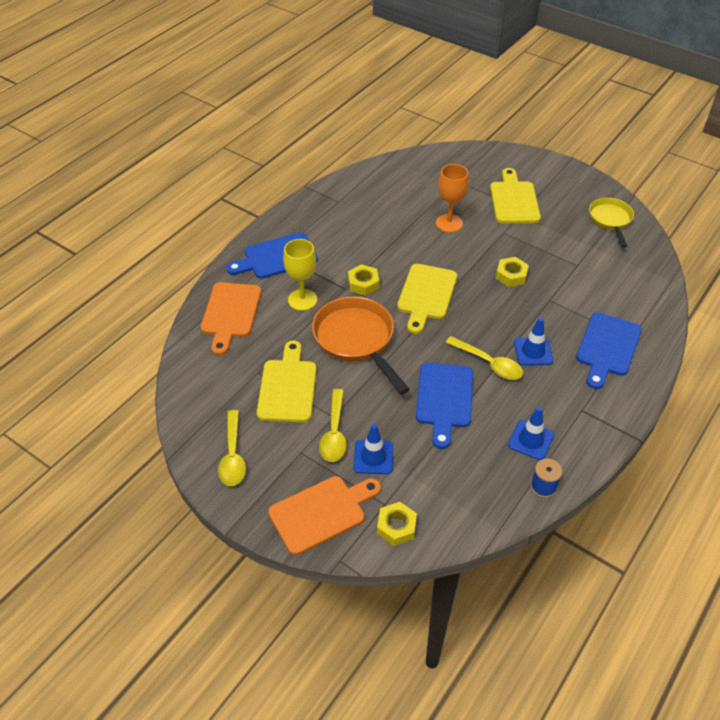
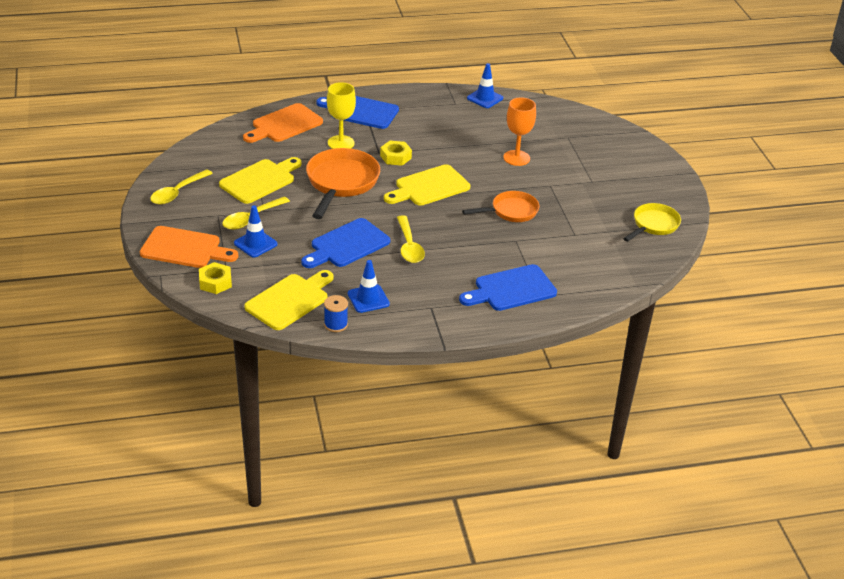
camera: 40 degrees right, 10 degrees down
(511, 275) = (511, 211): yellow nut -> orange pan
(514, 200) = (593, 172): yellow cutting board -> yellow cutting board (289, 300)
(533, 351) = (451, 259): blue traffic cone -> blue traffic cone (485, 98)

